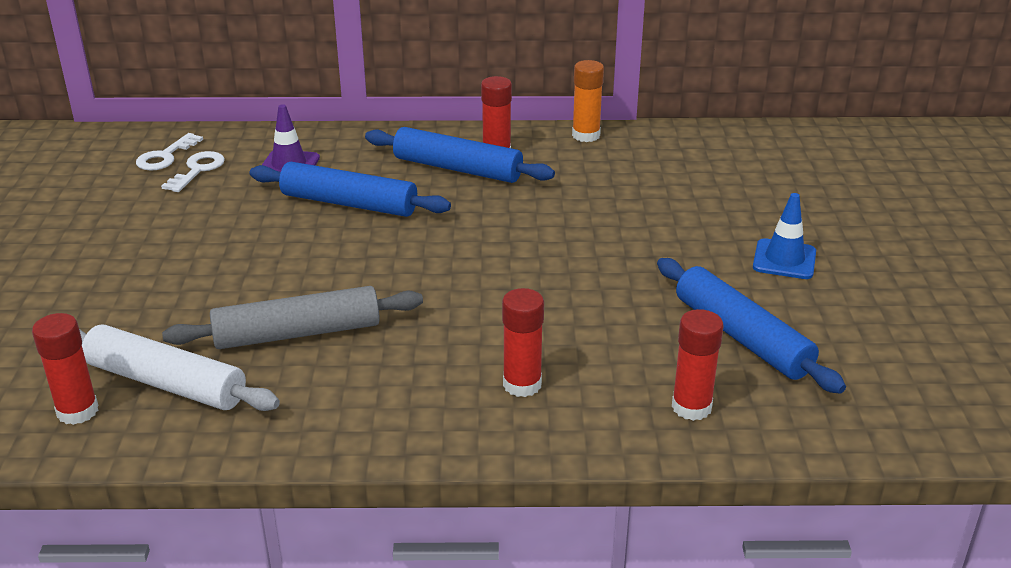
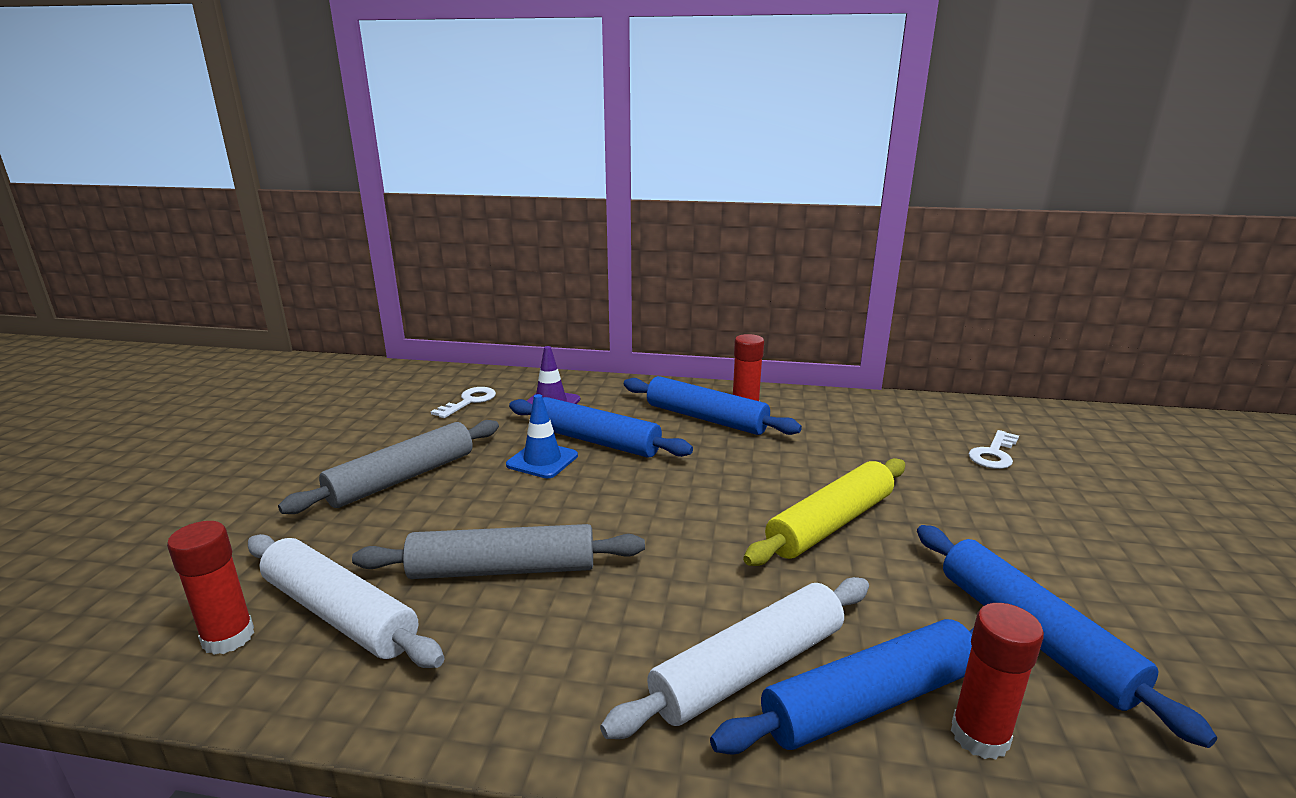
camera: 10 degrees right, 10 degrees down
(164, 260) = (403, 478): none -> grey rolling pin
(165, 156) = (447, 389): white key -> white key (994, 454)
(522, 384) = (749, 669): red glue stick -> white rolling pin
(584, 264) = (831, 524): none -> yellow rolling pin
(586, 135) = (832, 399): orange glue stick -> none
(614, 395) = (870, 701): none -> blue rolling pin
(784, 259) = (1066, 541): blue traffic cone -> blue traffic cone (542, 460)

